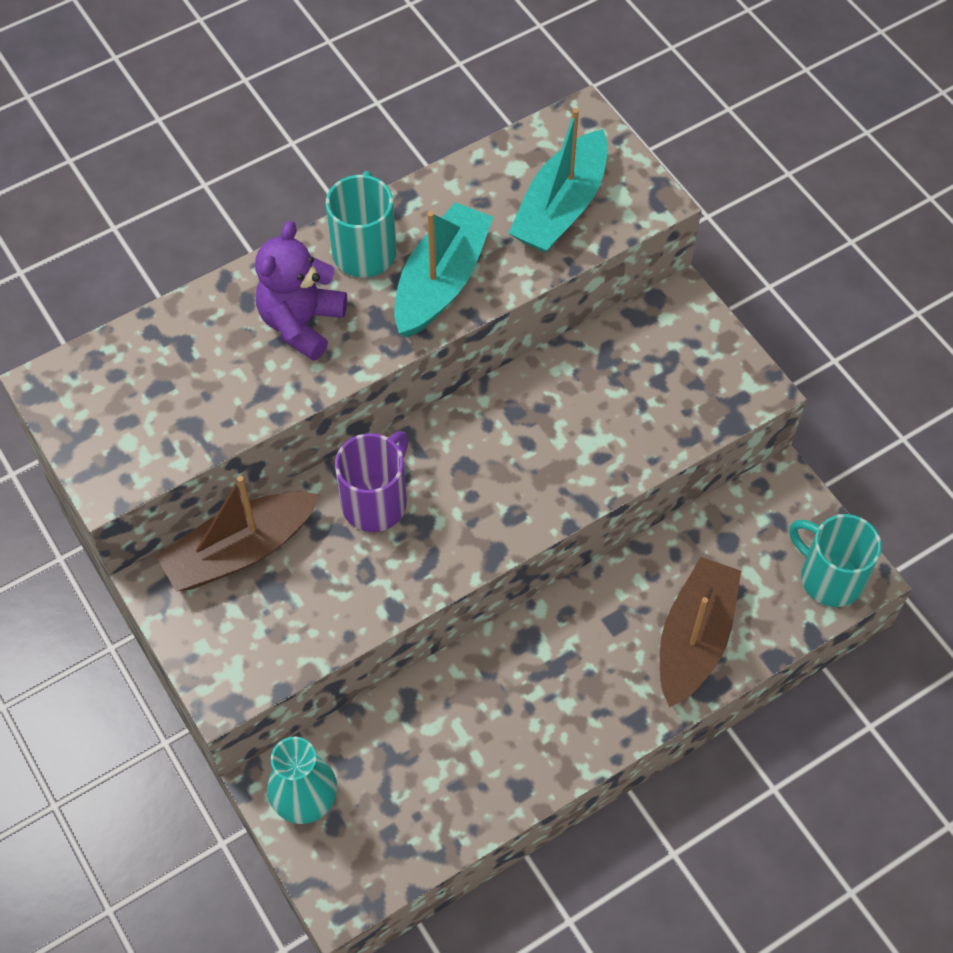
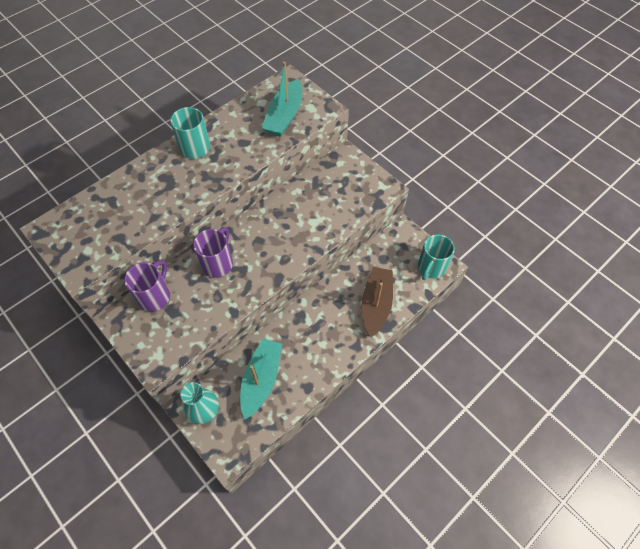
camera: 10 degrees left, 0 degrees up
(240, 550) = (155, 296): brown boat -> purple mug
(301, 323) = (168, 183): purple teddy bear -> none
(441, 281) = (233, 155): turquoise boat -> turquoise boat (261, 380)
(829, 577) = (431, 268): turquoise mug -> turquoise mug turned 90 degrees counterclockwise

